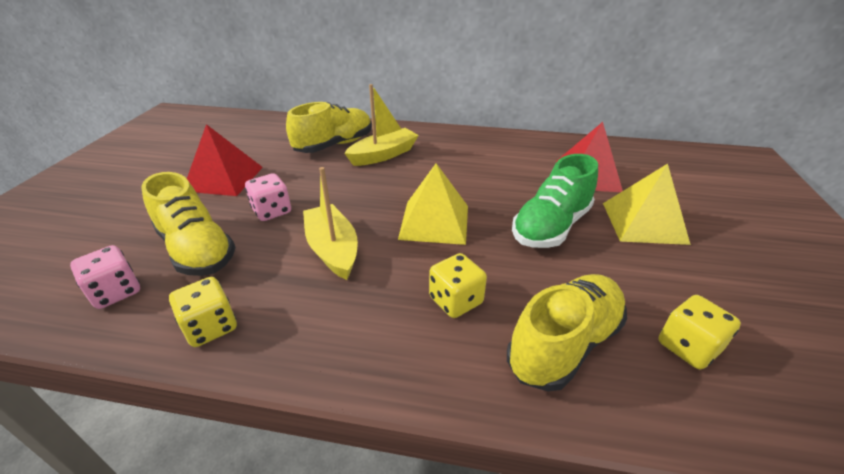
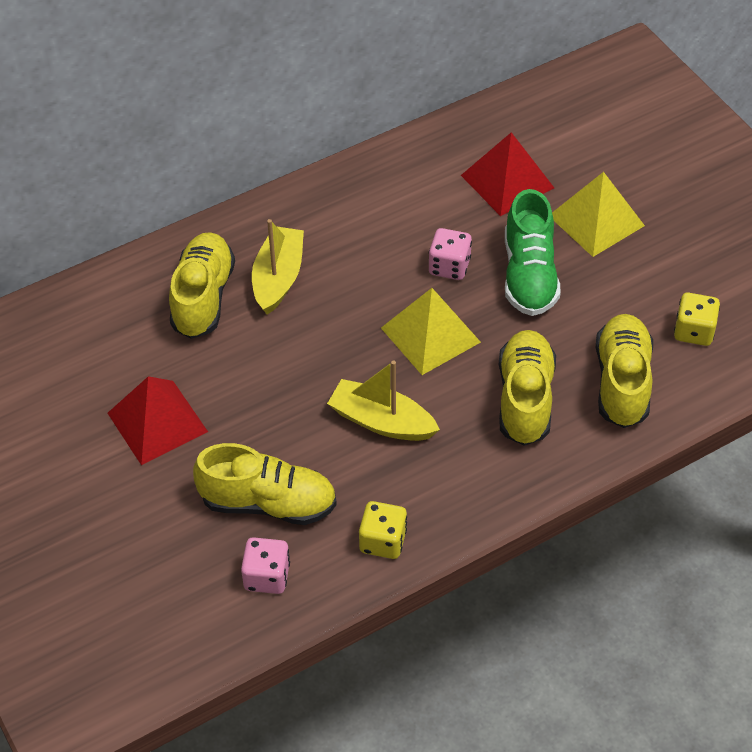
camera: 40 degrees left, 15 degrees up
(272, 211) = (271, 423): pink dice -> pink dice (449, 266)
(455, 300) = (525, 399): yellow dice -> yellow shoe

